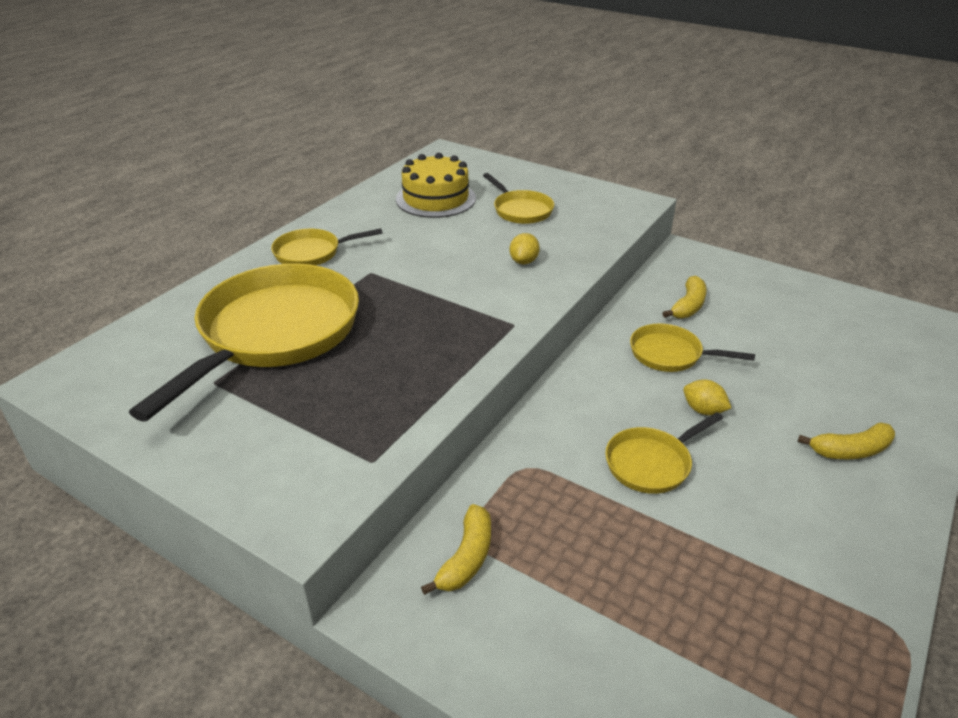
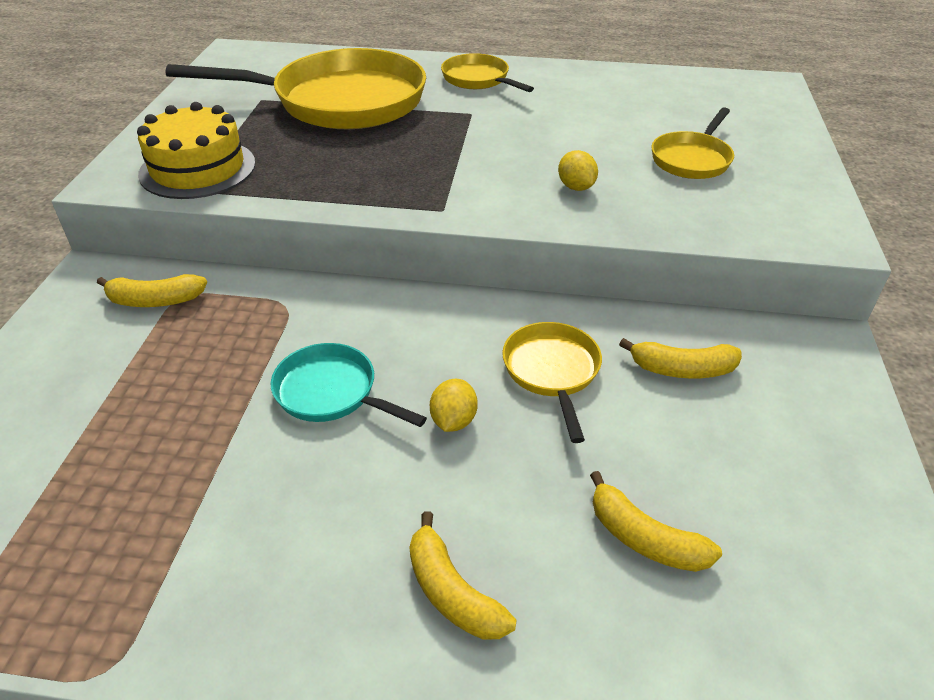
camera: 65 degrees right, 5 degrees up
(436, 199) = (653, 106): yellow cake -> yellow cake (198, 168)
(524, 261) = (576, 187): yellow lemon -> yellow lemon turned 75 degrees clockwise
(651, 463) = (331, 392): yellow pan -> turquoise pan
(820, 366) = (644, 538): none -> yellow banana

